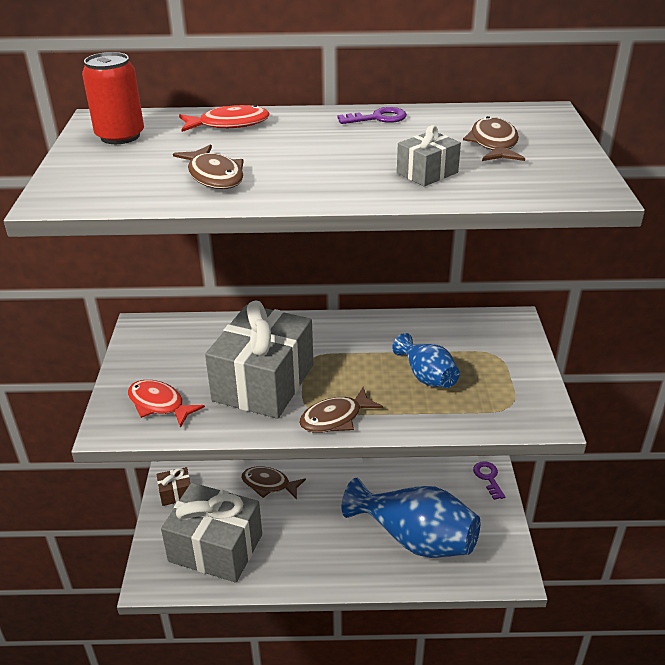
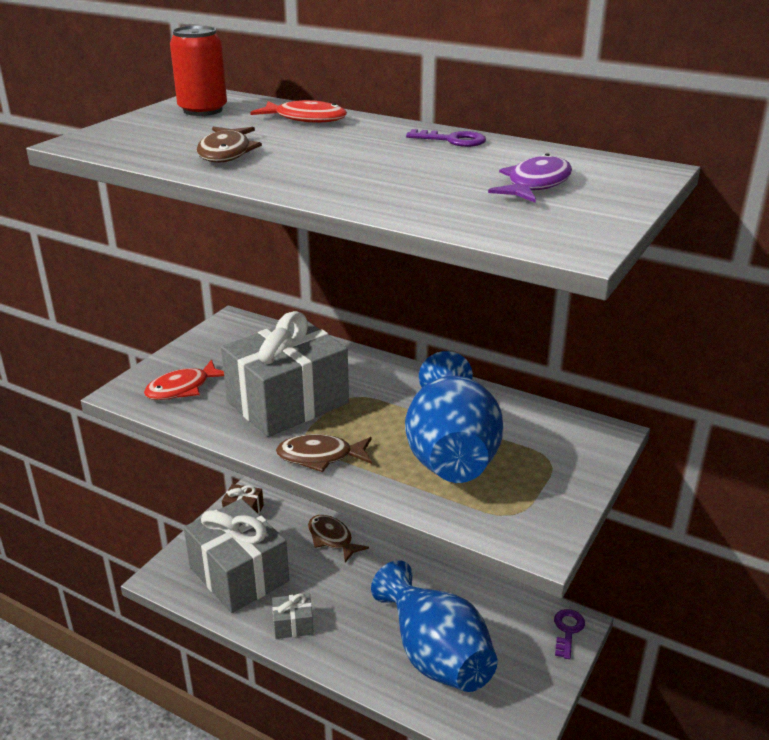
camera: 30 degrees right, 5 degrees down
(159, 404) = (182, 388): red fish -> red fish turned 105 degrees counterclockwise
(426, 376) = (450, 453): blue vase -> blue vase, size x1.93
(427, 173) = (421, 192): grey gift -> grey gift (293, 625)
(494, 144) = (535, 184): brown fish -> purple fish

